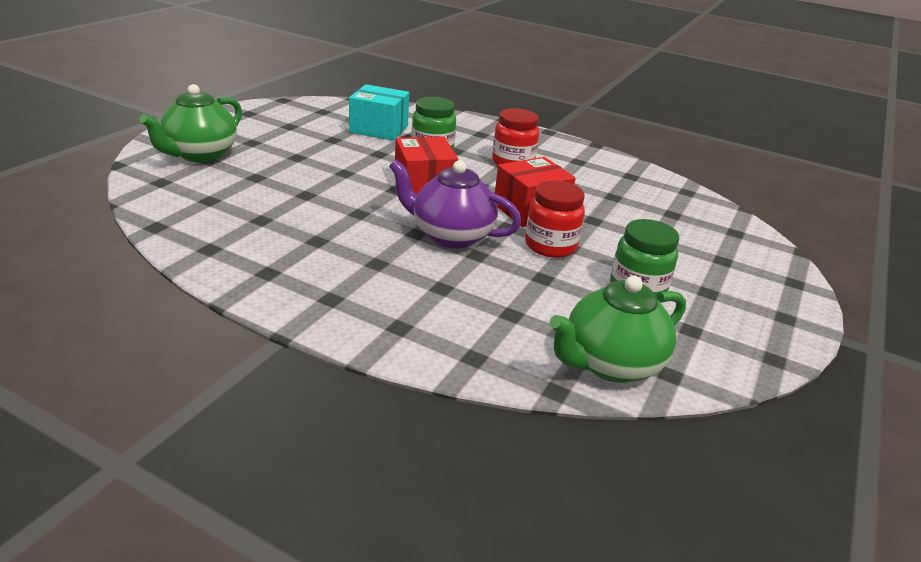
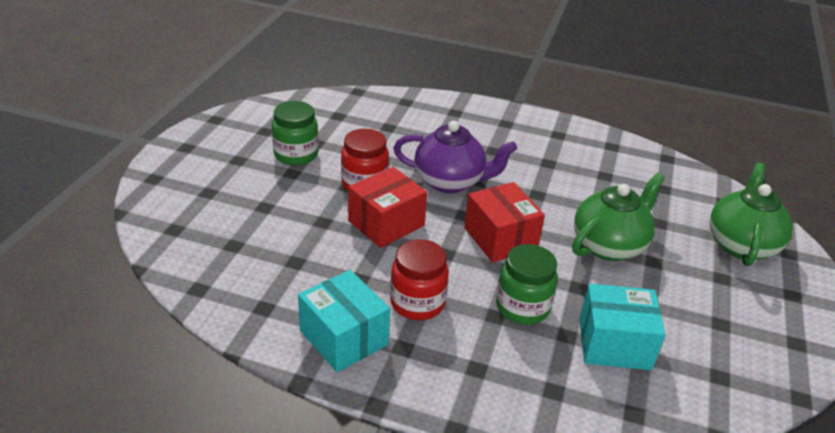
camera: 170 degrees right, 5 degrees up
(569, 156) = (344, 337): none -> turquoise box
(610, 364) = (325, 106): green teapot -> green teapot (609, 246)

